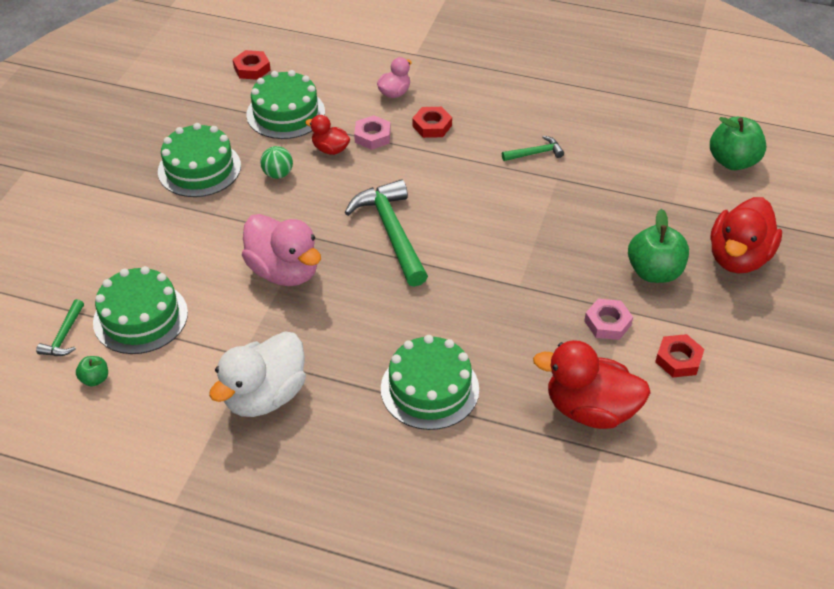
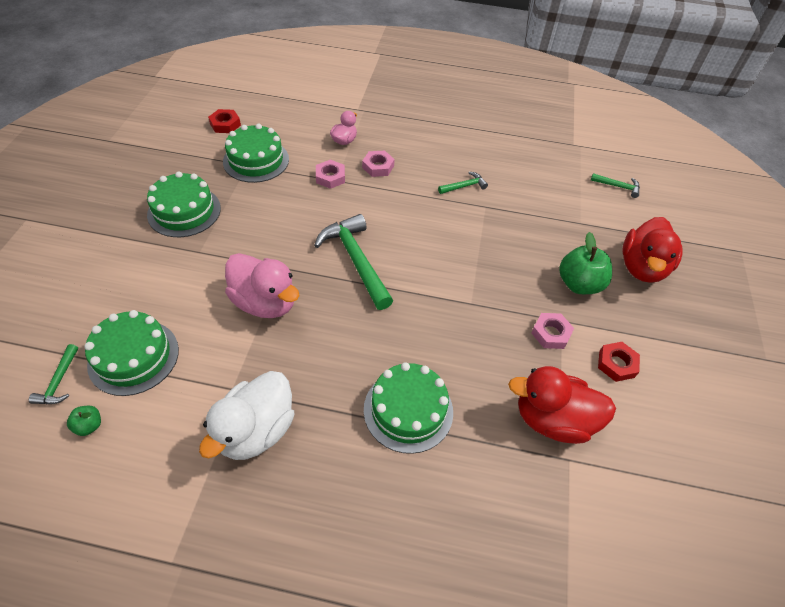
camera: 10 degrees left, 5 degrees up
(278, 174) = (253, 213): green ball -> none
(330, 149) = (296, 190): red duck -> none
(432, 126) = (378, 167): red nut -> pink nut
(733, 161) = (618, 186): green apple -> green hammer

